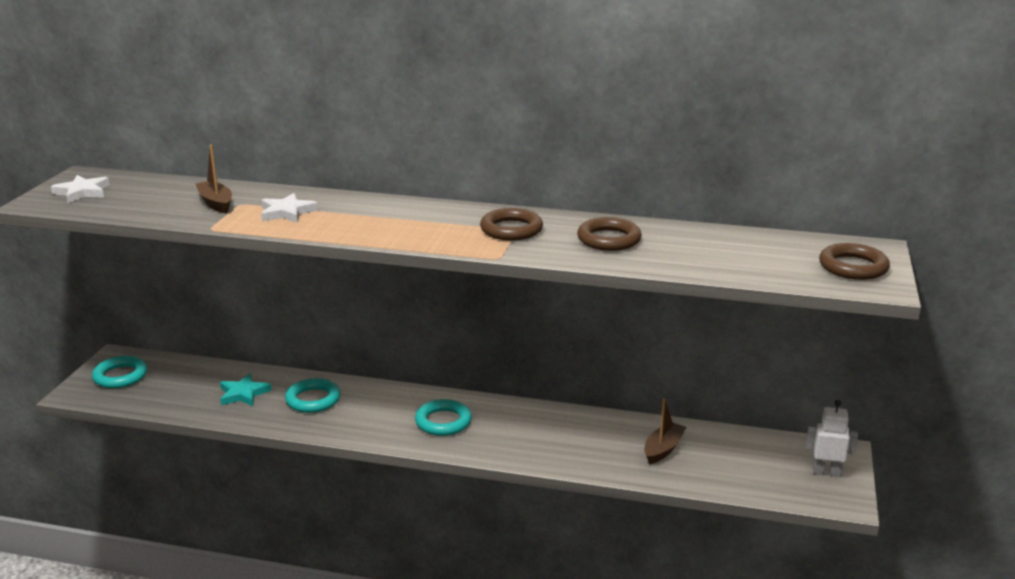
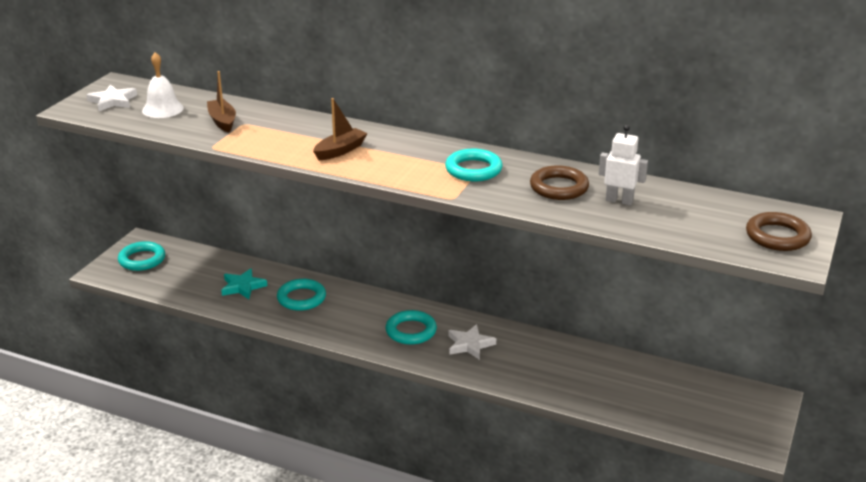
camera: 10 degrees right, 5 degrees up
(143, 196) = (162, 109): none -> white bell
(287, 212) = (281, 135): white star -> white star (470, 344)
(511, 229) = (473, 170): brown ring -> turquoise ring
(663, 449) = (603, 378): brown boat -> brown boat (340, 151)
(826, 472) = (750, 417): white robot -> white robot (619, 201)

